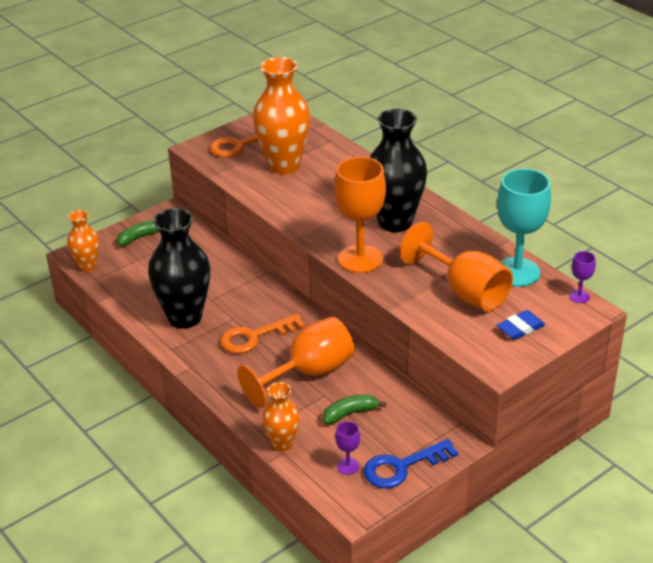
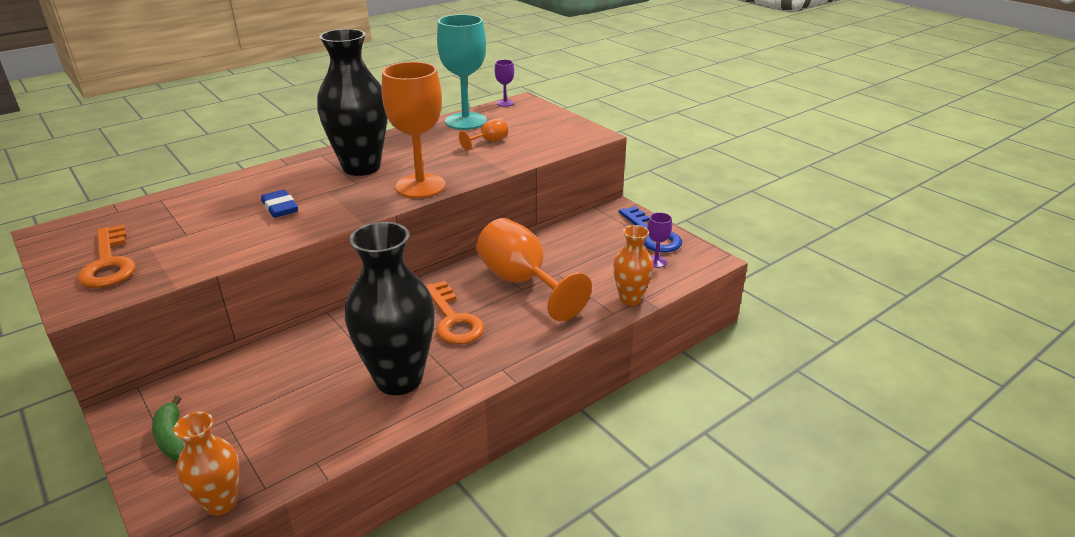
camera: 90 degrees left, 5 degrees down
(284, 165) = (193, 230): orange vase -> none
(350, 413) = (584, 259): green banana -> none
(465, 291) = (489, 142): orange goblet -> orange goblet, size x0.44
(520, 328) = (544, 124): blue eraser -> blue eraser (280, 208)

